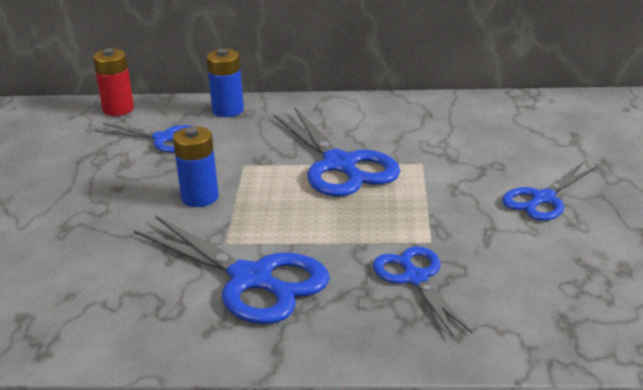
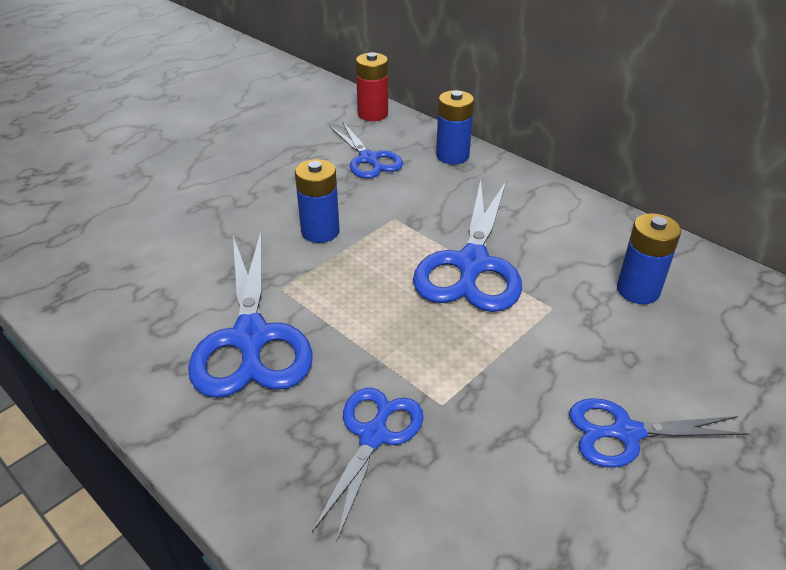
camera: 40 degrees right, 10 degrees up
(456, 131) = (638, 290): none -> blue battery

